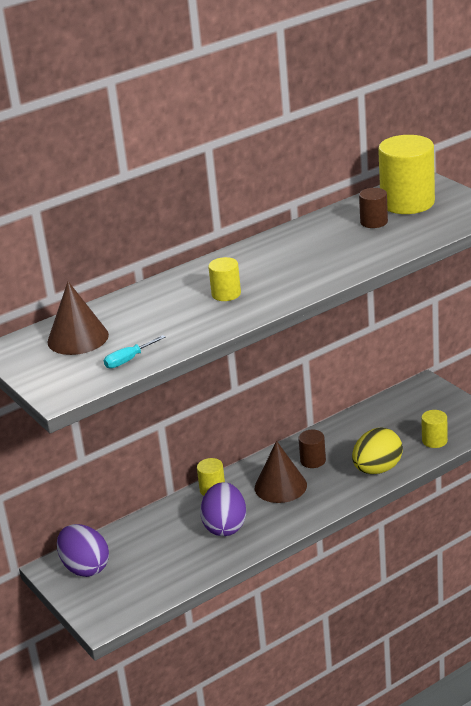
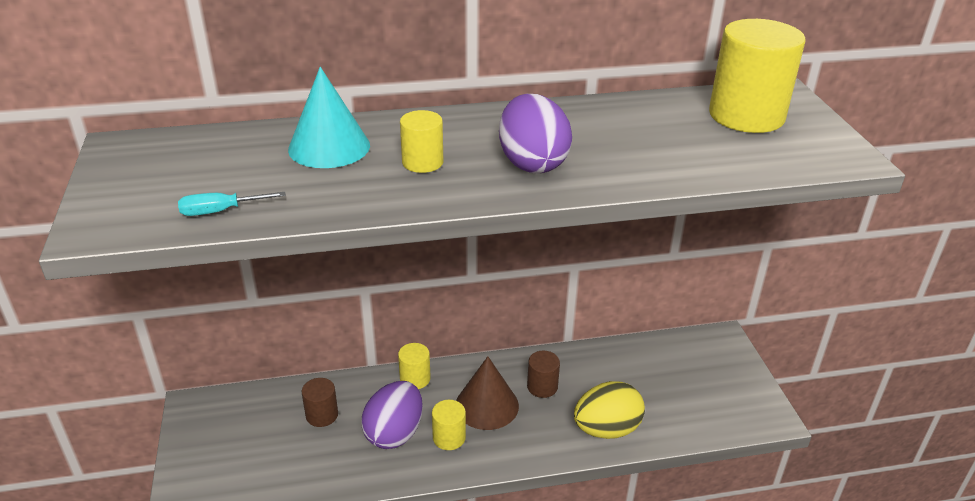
camera: 20 degrees right, 5 degrees up
(78, 338) = (202, 160): brown cone -> none
(85, 567) = (223, 421): purple egg -> purple egg (532, 163)
(154, 304) = (329, 147): none -> turquoise cone
(374, 222) = (684, 127): brown cylinder -> brown cylinder (322, 415)
(434, 441) = (695, 418): yellow cylinder -> yellow cylinder (449, 437)

